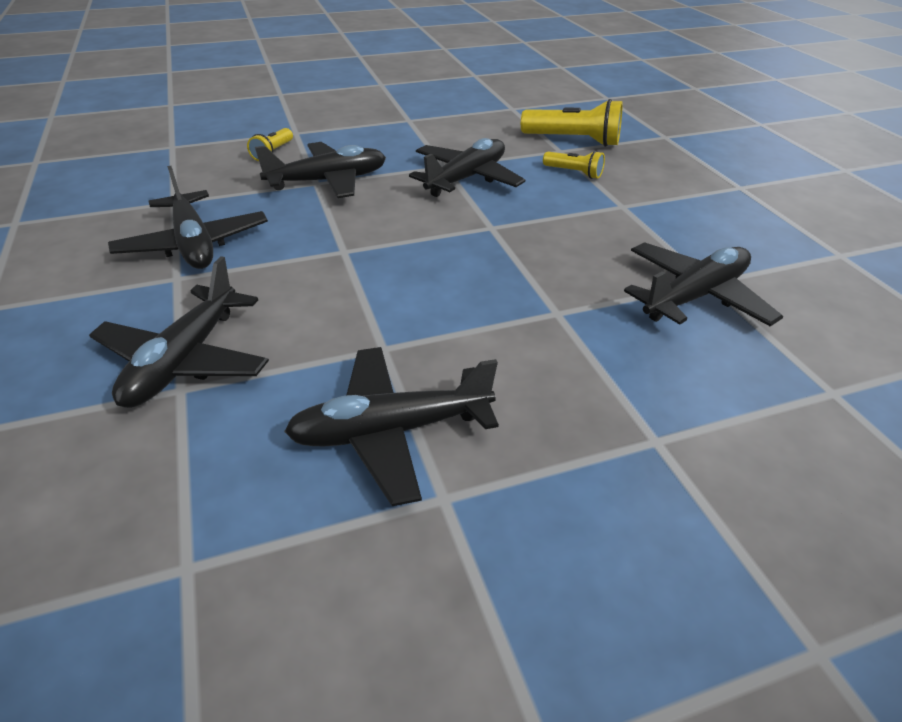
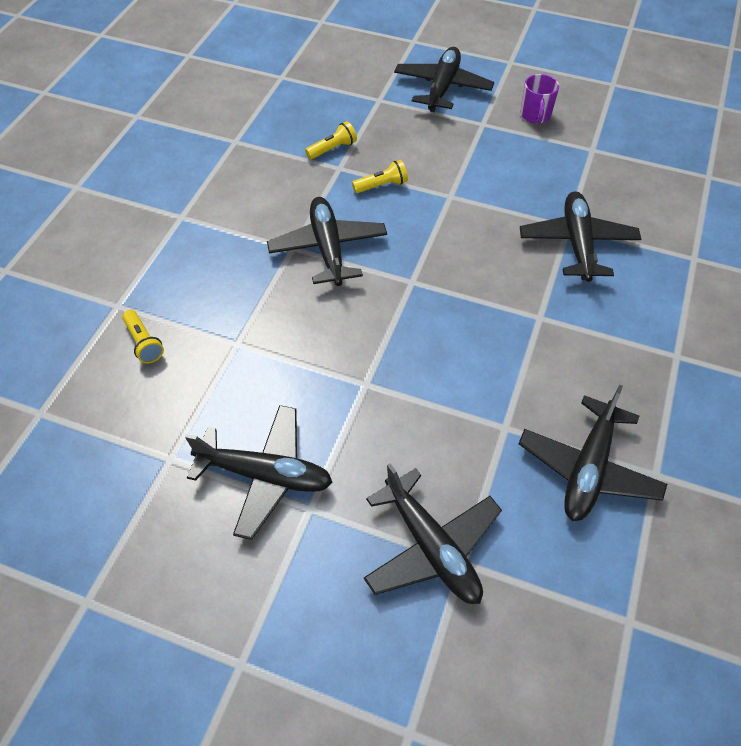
camera: 50 degrees left, 15 degrees up
(328, 181) = (243, 334): black plane -> black plane (442, 88)
(574, 140) = (332, 149): yellow flashlight -> yellow flashlight, size x0.56
(810, 207) = (535, 115): none -> purple mug

